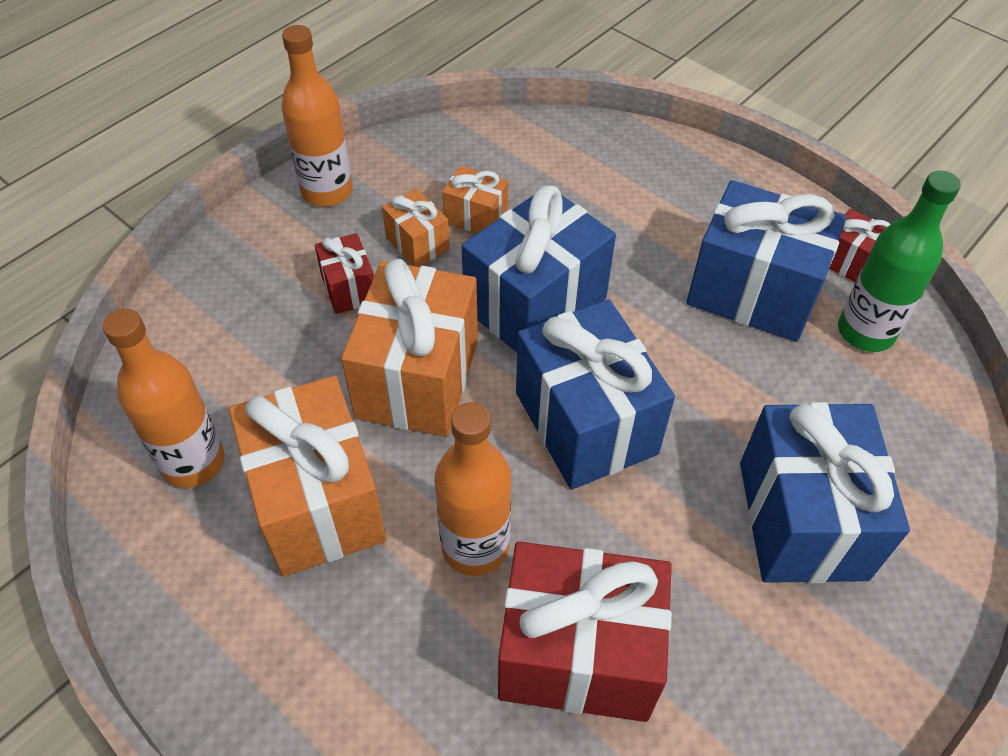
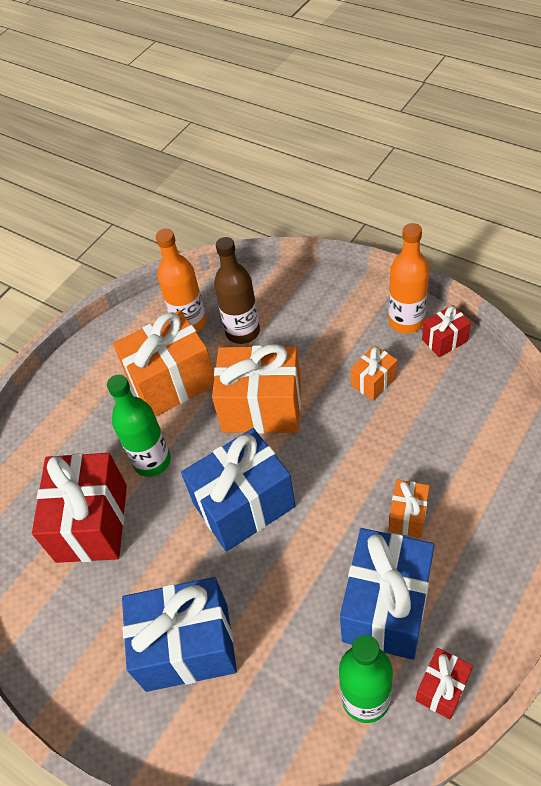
camera: 90 degrees right, 0 degrees up
(253, 385) = (242, 332): none -> brown bottle
(349, 288) = (324, 355): red gift -> red gift (444, 340)
(475, 546) = (152, 461): orange bottle -> green bottle
(476, 217) = (409, 409): orange gift -> orange gift (408, 516)
(535, 304) = (337, 460): blue gift -> none

